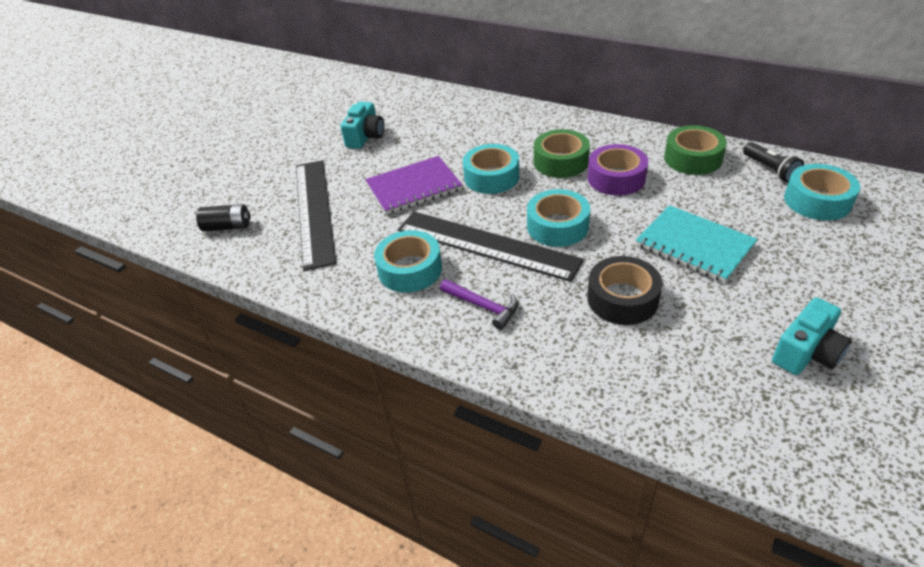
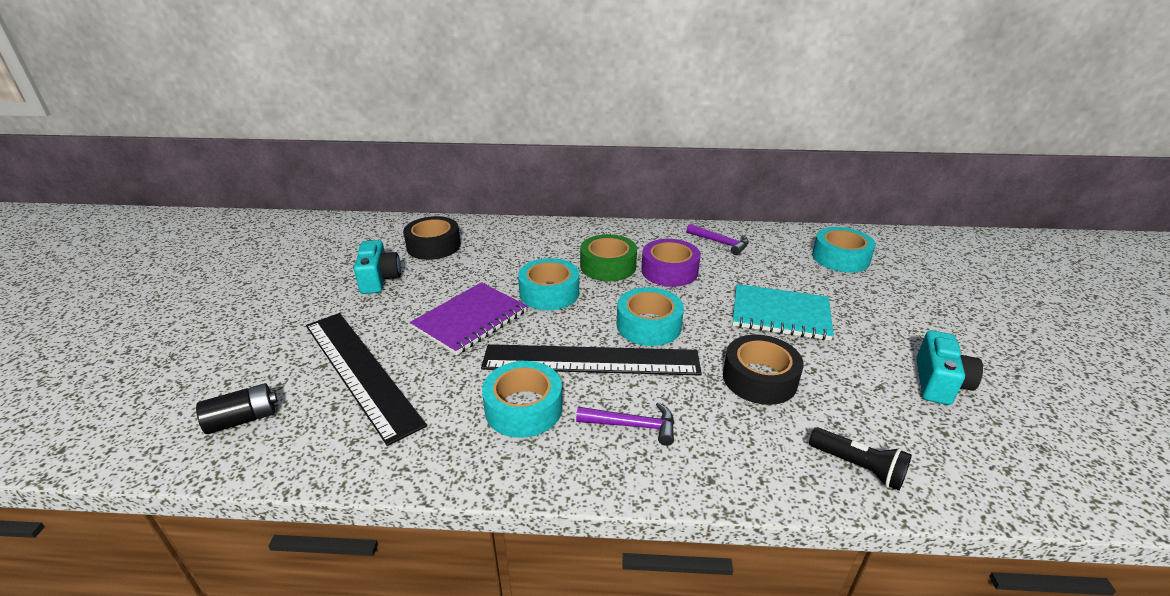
camera: 30 degrees left, 10 degrees down
(423, 114) = (433, 246): none -> black tape
(692, 158) = (720, 243): green tape -> purple hammer
(770, 170) = (787, 241): black flashlight -> black flashlight (858, 467)

